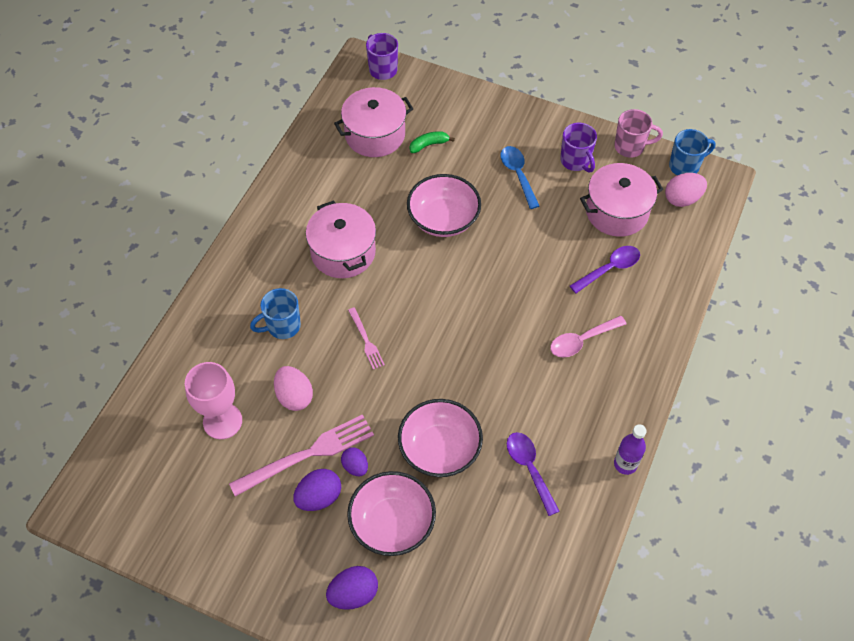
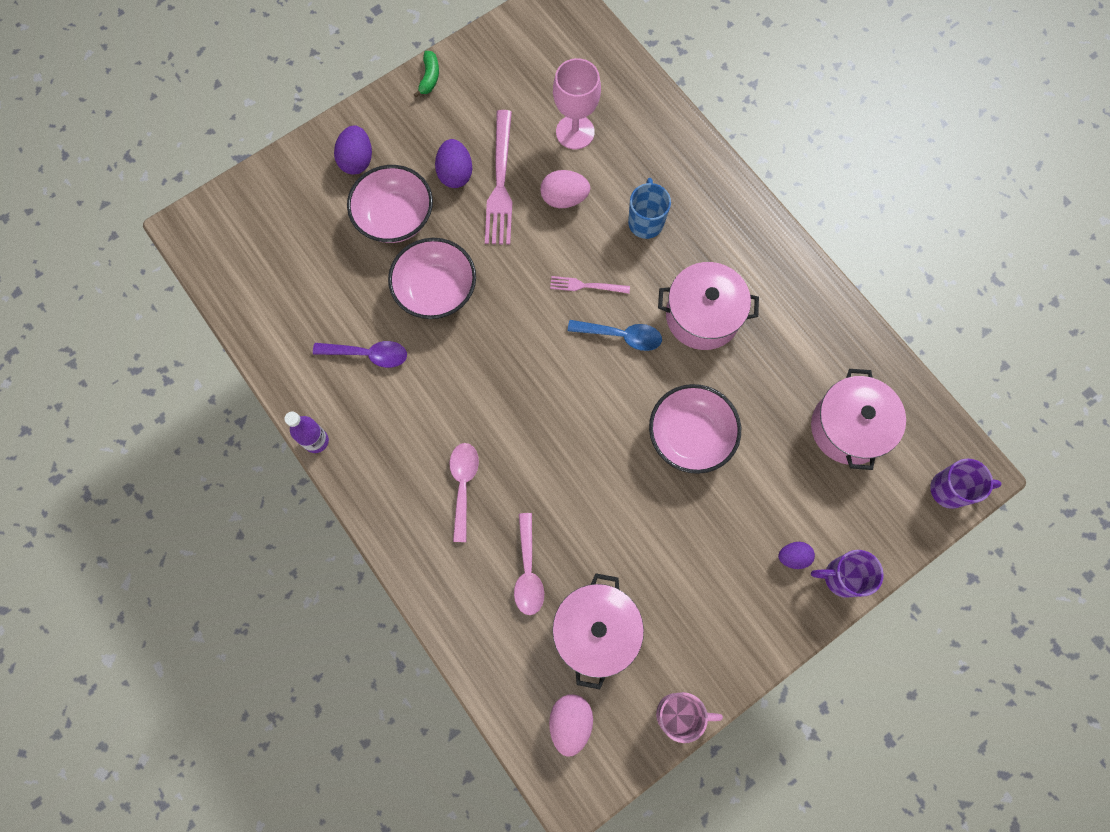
camera: 120 degrees right, 15 degrees up
(355, 466) = (464, 214): purple egg -> purple egg (793, 557)
(429, 145) = (803, 478): green banana -> green banana (429, 77)
(518, 175) = (707, 552): blue spoon -> blue spoon (621, 336)
(575, 161) = (692, 632): purple mug -> purple mug (841, 577)
(609, 269) = (528, 571): purple spoon -> pink spoon
(630, 147) = (678, 714): pink mug -> pink mug turned 120 degrees counterclockwise
(685, 166) = (614, 762): blue mug -> none

